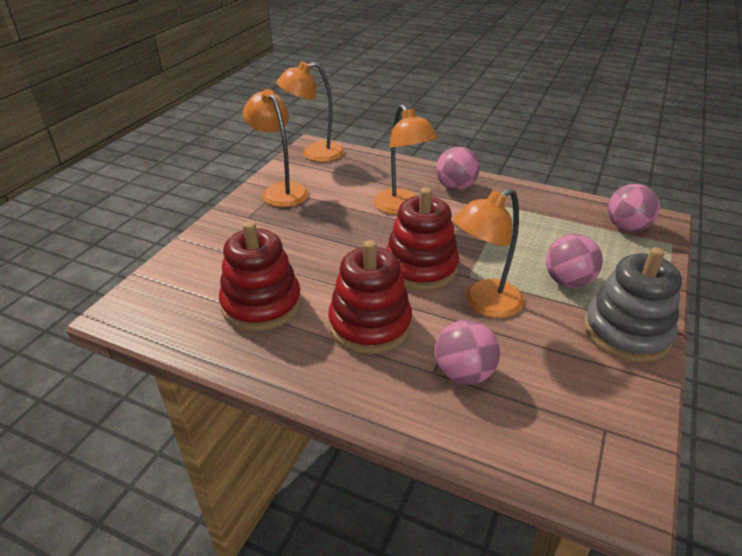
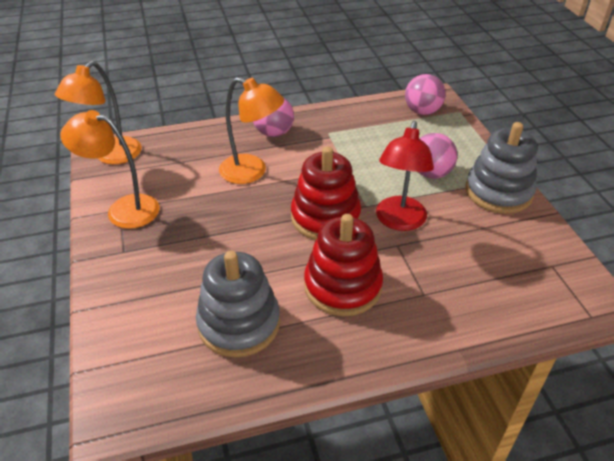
camera: 40 degrees left, 5 degrees up
(261, 304) = (239, 323): red stacking toy -> grey stacking toy
(463, 373) = (442, 282): pink ball -> none
(484, 304) = (399, 221): orange lamp -> red lamp

